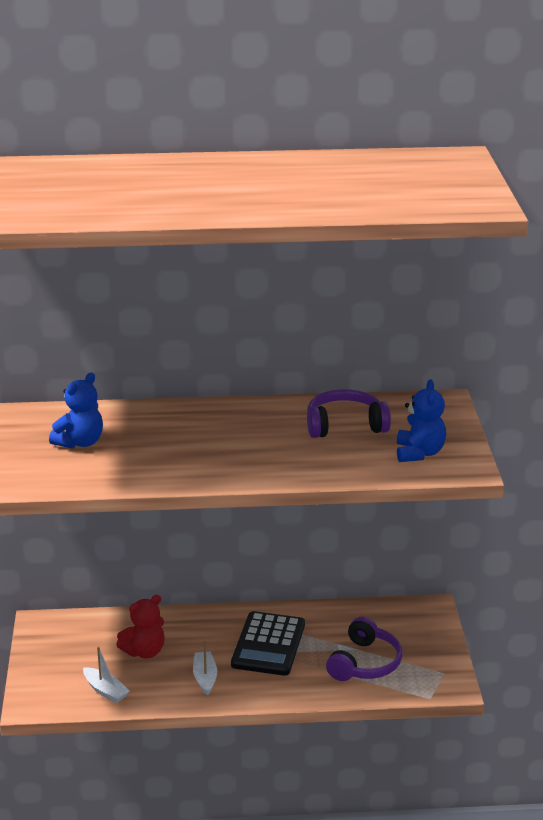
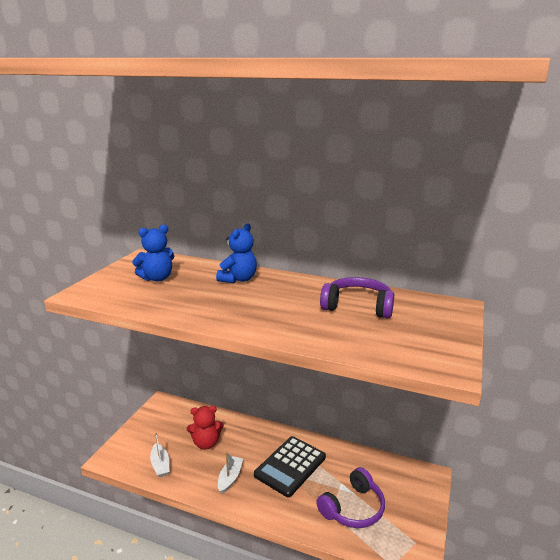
camera: 25 degrees right, 5 degrees down
(419, 453) = (408, 342): blue teddy bear -> blue teddy bear (238, 279)

